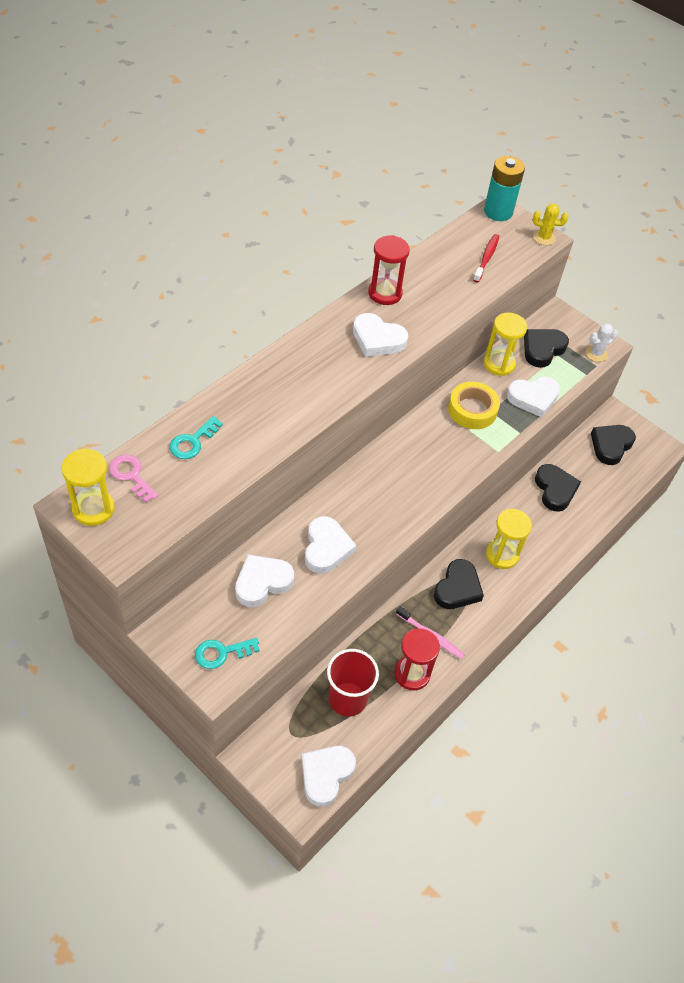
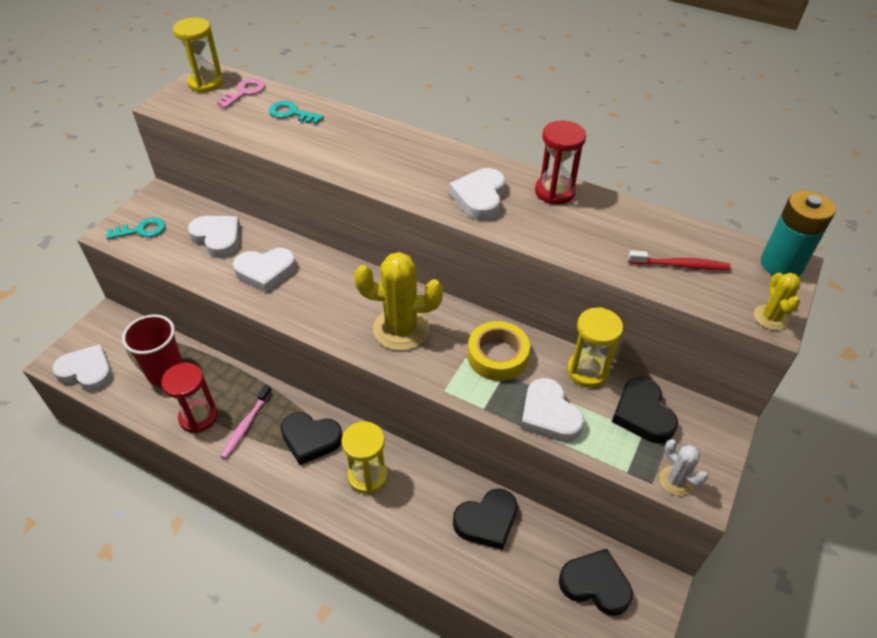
camera: 80 degrees right, 5 degrees down
(222, 653) = (141, 230): turquoise key -> turquoise key turned 105 degrees clockwise
(428, 462) = (401, 329): none -> yellow cactus
(542, 349) = (642, 414): black heart -> black heart turned 135 degrees counterclockwise

